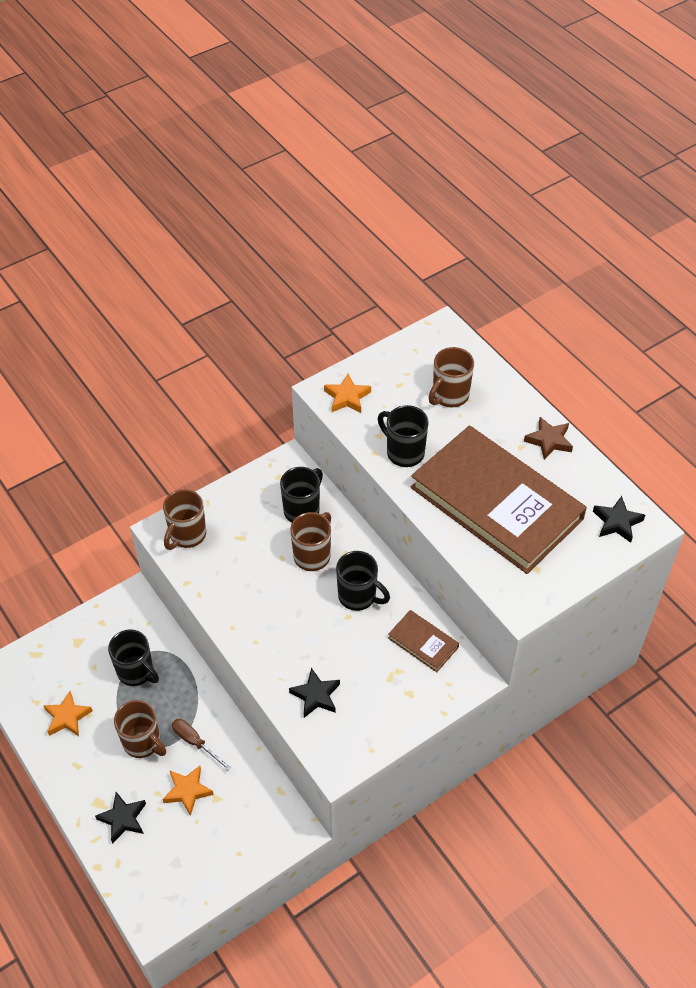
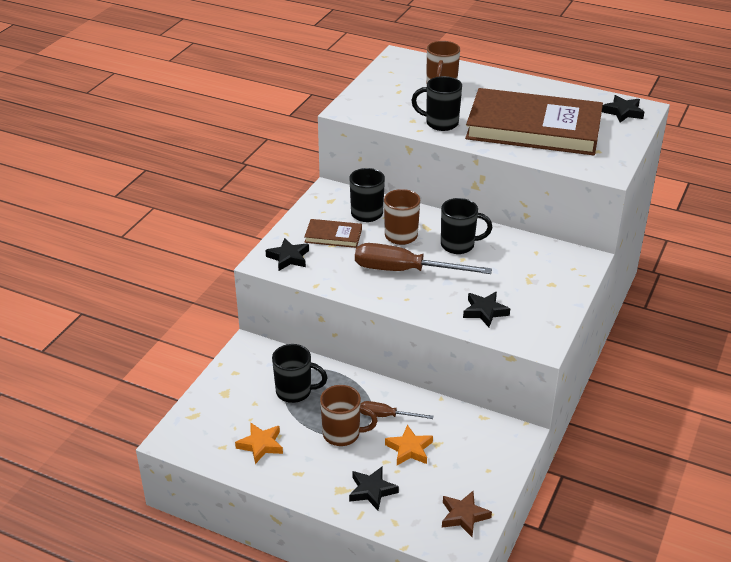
camera: 30 degrees left, 15 degrees down
(187, 535) = (288, 258): brown mug -> black star
(281, 605) = (405, 271): none -> brown screwdriver
(347, 397) = (367, 108): orange star -> none
(423, 642) = (532, 253): brown book -> brown book (333, 236)
(549, 441) = (534, 88): brown star -> brown star (464, 516)

